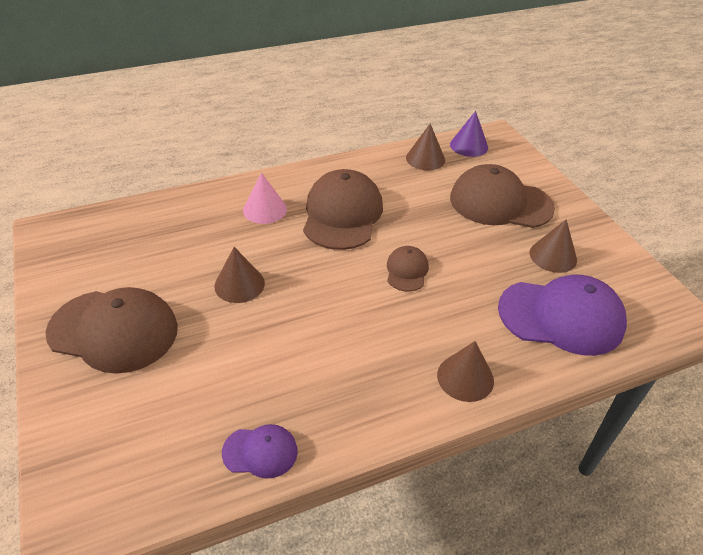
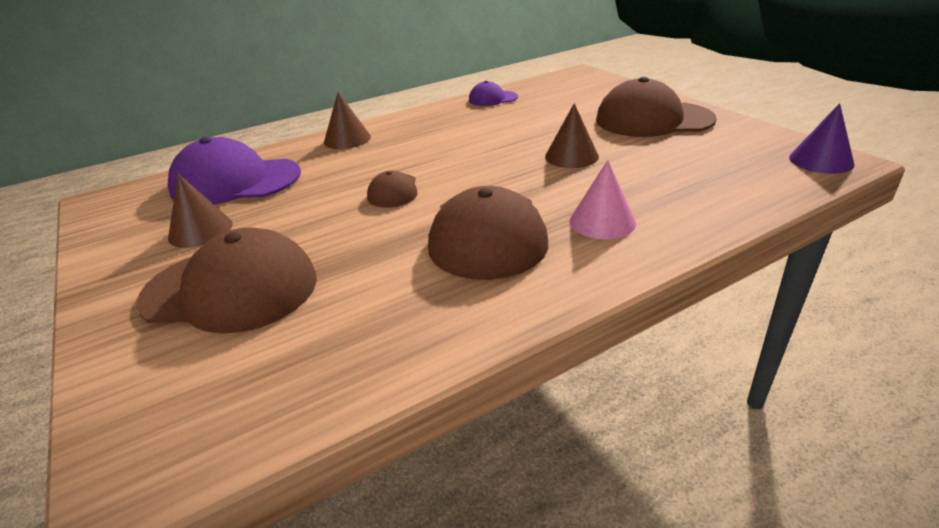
camera: 175 degrees right, 10 degrees down
(425, 158) = (345, 360): brown cone -> none
(469, 146) = (227, 421): purple cone -> purple cone (821, 160)

